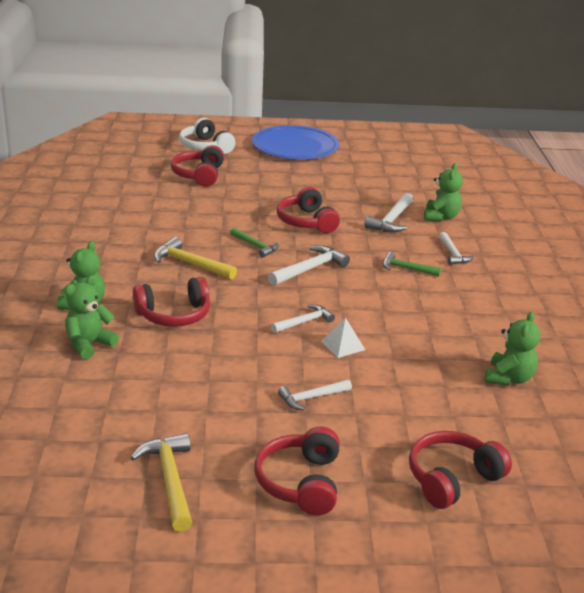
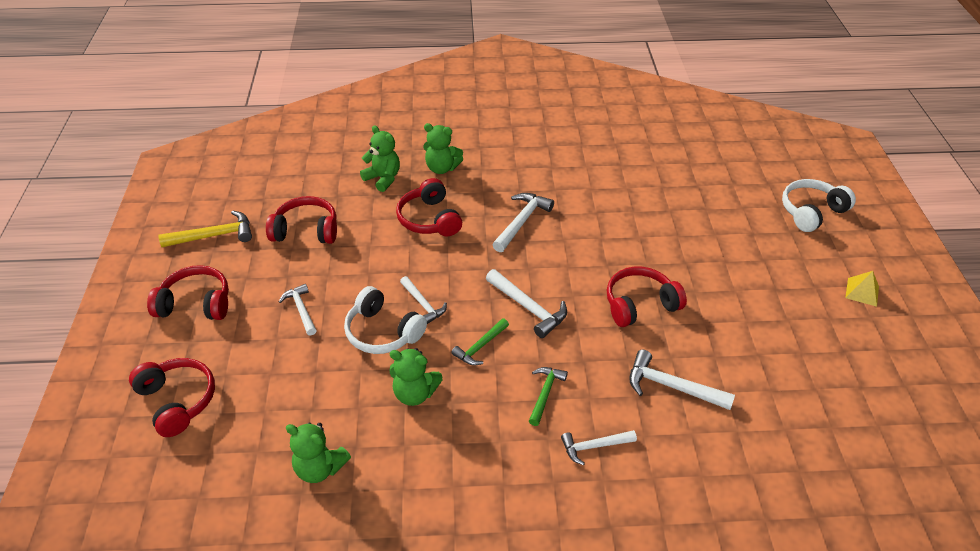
camera: 90 degrees right, 15 degrees up
(190, 264) = (522, 221): yellow hammer -> white hammer
(199, 175) = (727, 213): red headphones -> red headphones (306, 230)
(256, 246) = (569, 265): green hammer -> green hammer (480, 347)
(295, 147) = (862, 292): blue plate -> yellow pyramid
(343, 345) = (383, 332): white pyramid -> white headphones
(440, 217) = (700, 443): green teddy bear -> green teddy bear (415, 393)

